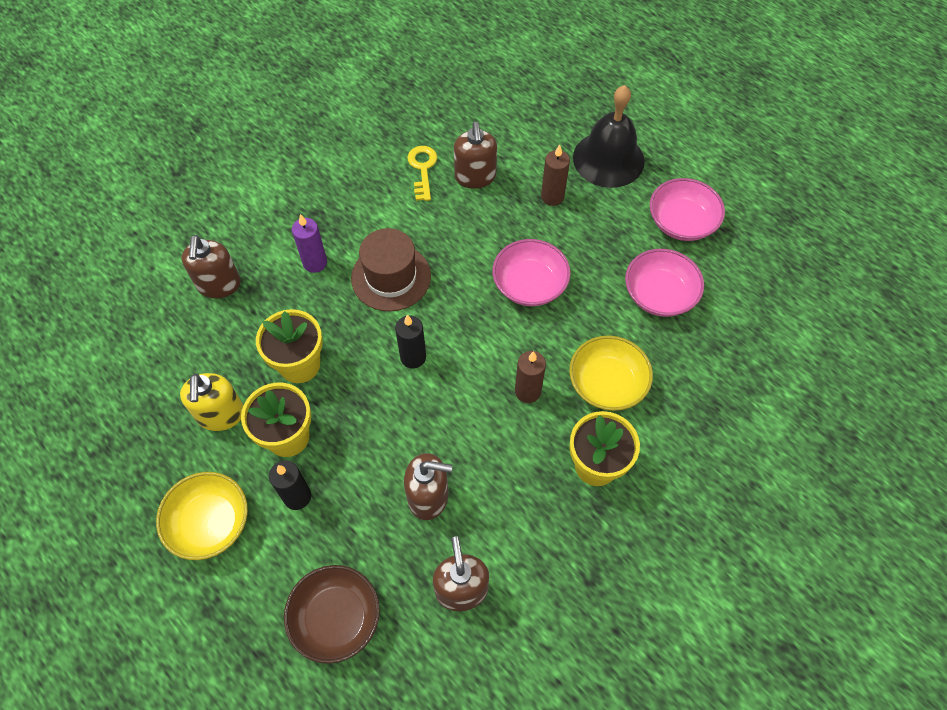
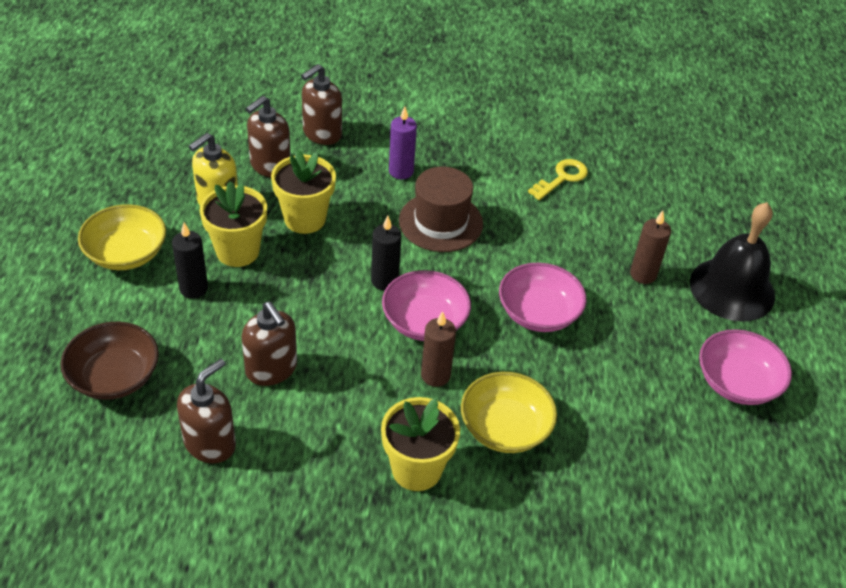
camera: 45 degrees right, 15 degrees down
(475, 177) = (597, 214): brown soap dispenser -> brown soap dispenser (270, 166)
(659, 294) = (640, 412): pink bowl -> pink bowl (424, 321)

